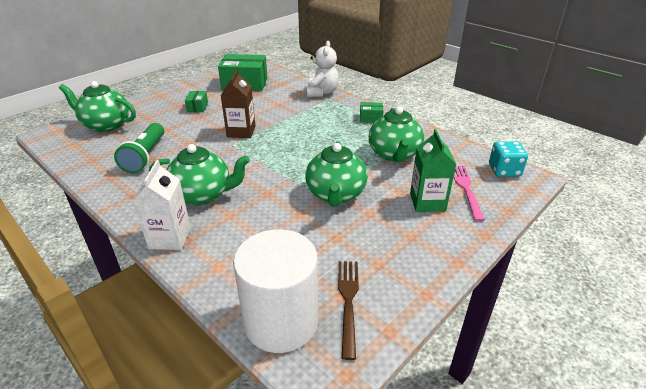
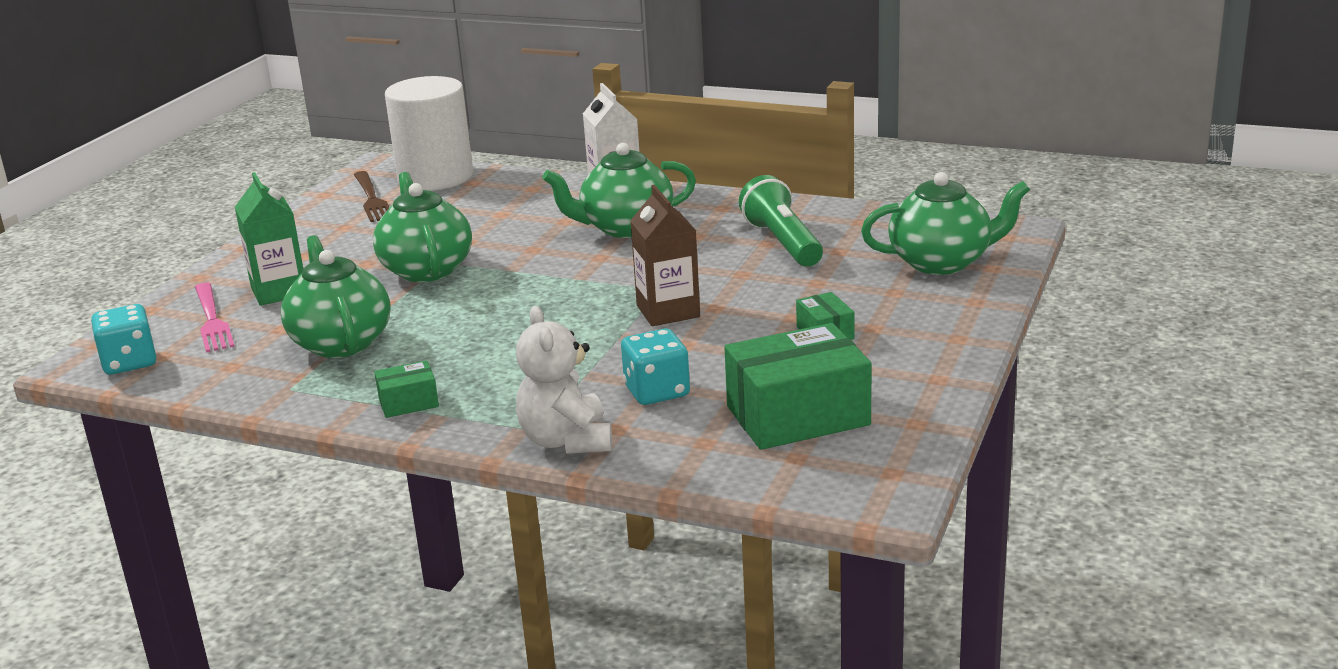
camera: 160 degrees right, 10 degrees down
(279, 101) = (657, 391): none -> turquoise dice

